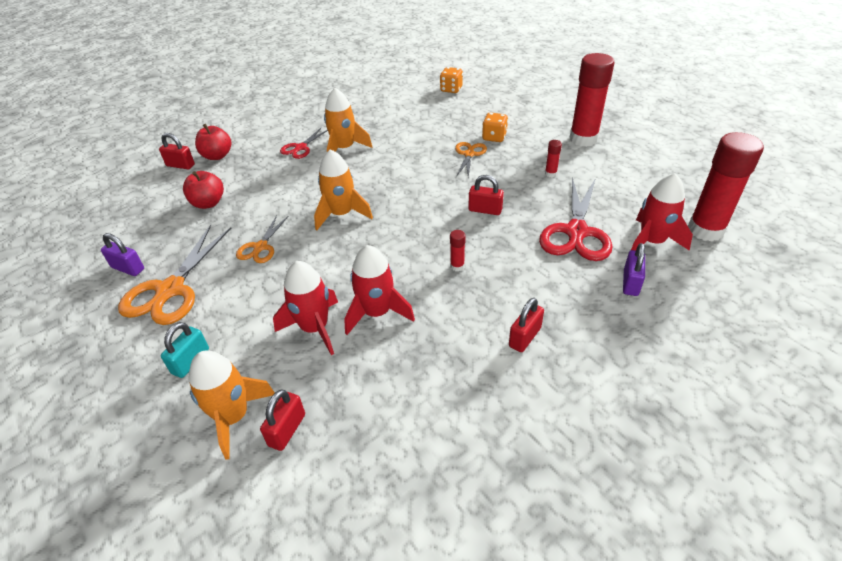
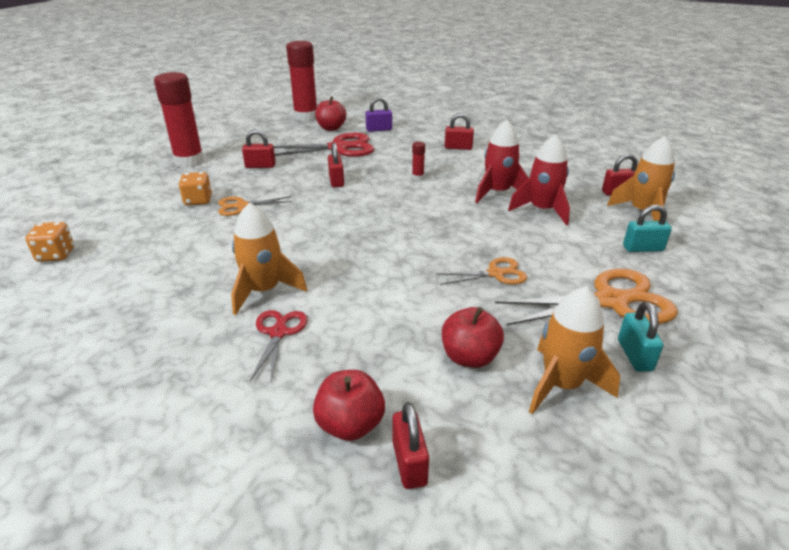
camera: 120 degrees left, 10 degrees down
(128, 268) = (634, 355): purple padlock -> turquoise padlock
(300, 148) = (278, 333): red scissors -> red scissors turned 90 degrees counterclockwise
(341, 214) = (401, 245): orange rocket -> orange rocket (561, 384)
(550, 174) = (260, 166): red glue stick -> red padlock
(652, 242) = (331, 128): red rocket -> red apple

